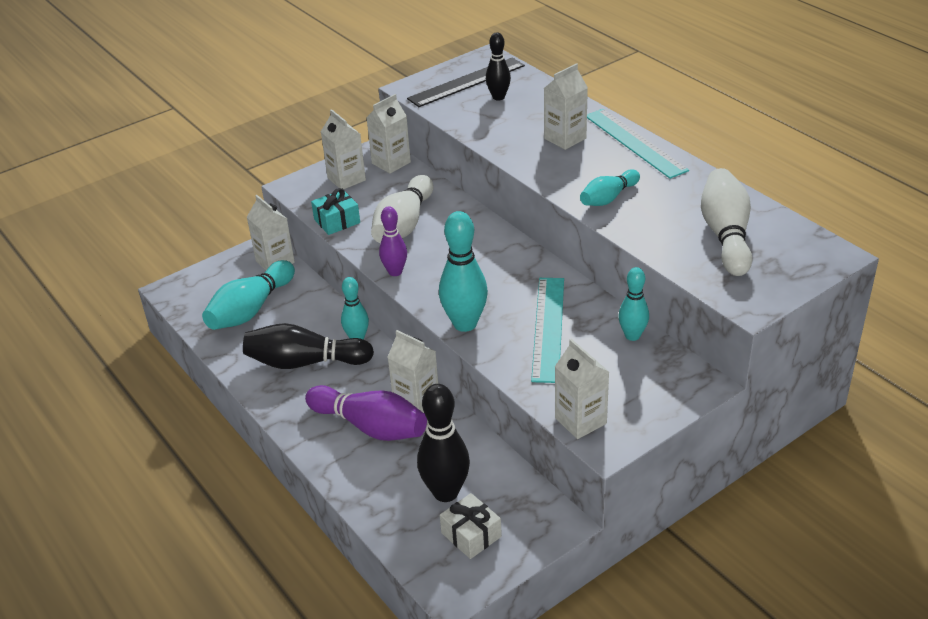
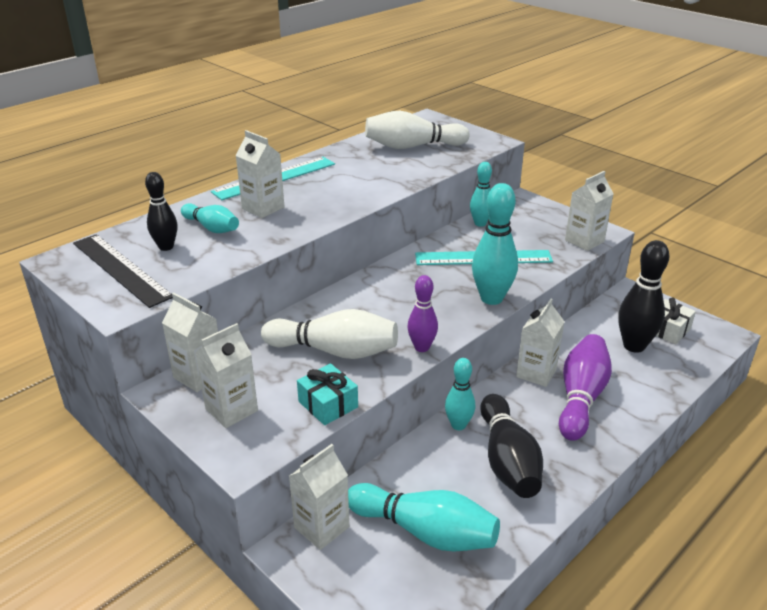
camera: 100 degrees left, 5 degrees down
(608, 198) = (366, 187): turquoise bowling pin -> turquoise bowling pin (212, 228)

